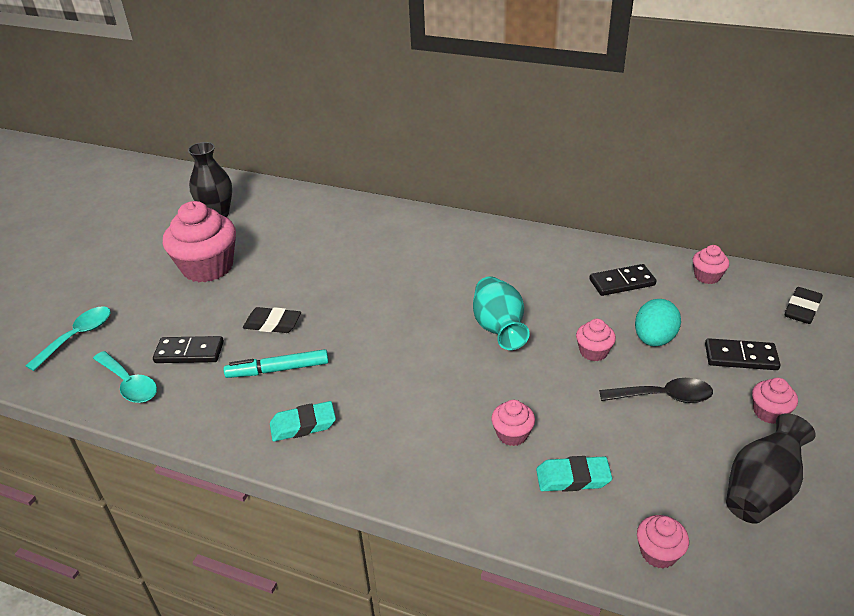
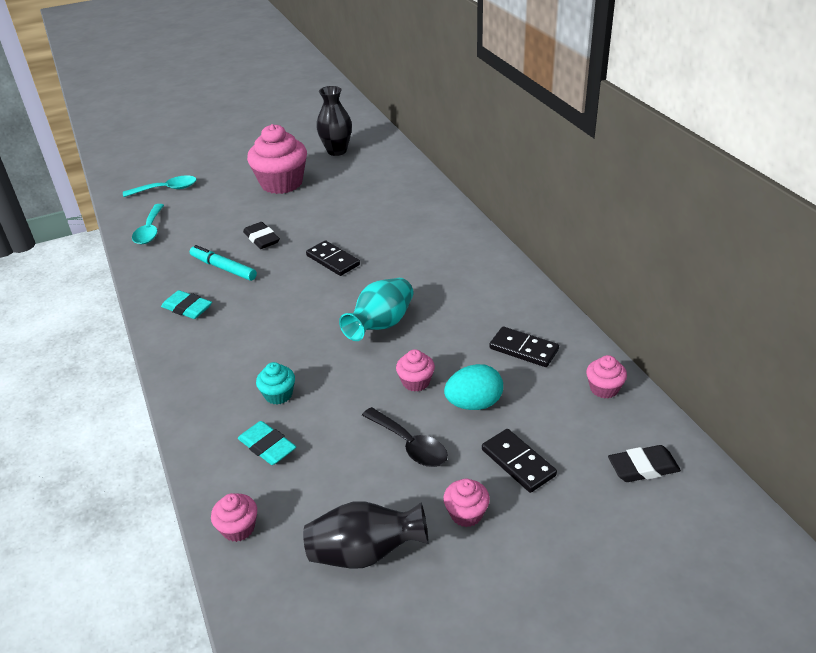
camera: 45 degrees right, 0 degrees up
(189, 352) = (199, 230): black domino -> black domino (333, 260)
(512, 434) = (278, 395): pink cupcake -> turquoise cupcake

